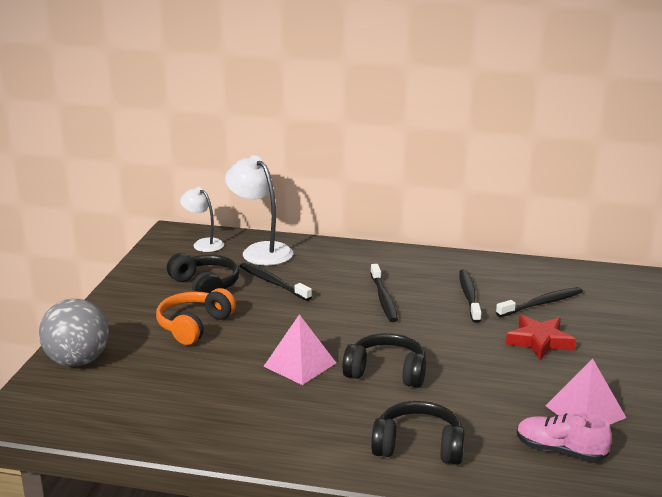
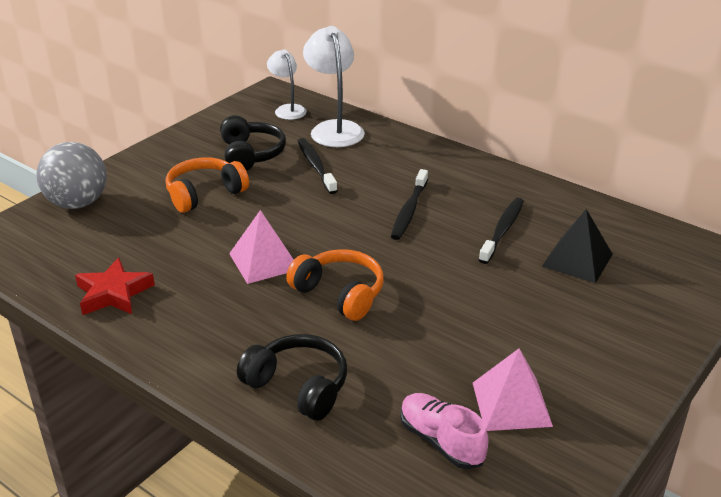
camera: 25 degrees right, 10 degrees up
(386, 372) = (340, 294): black headphones -> orange headphones
(539, 341) = (533, 304): red star -> red star (113, 293)
(541, 303) = (577, 260): black toothbrush -> black pyramid

